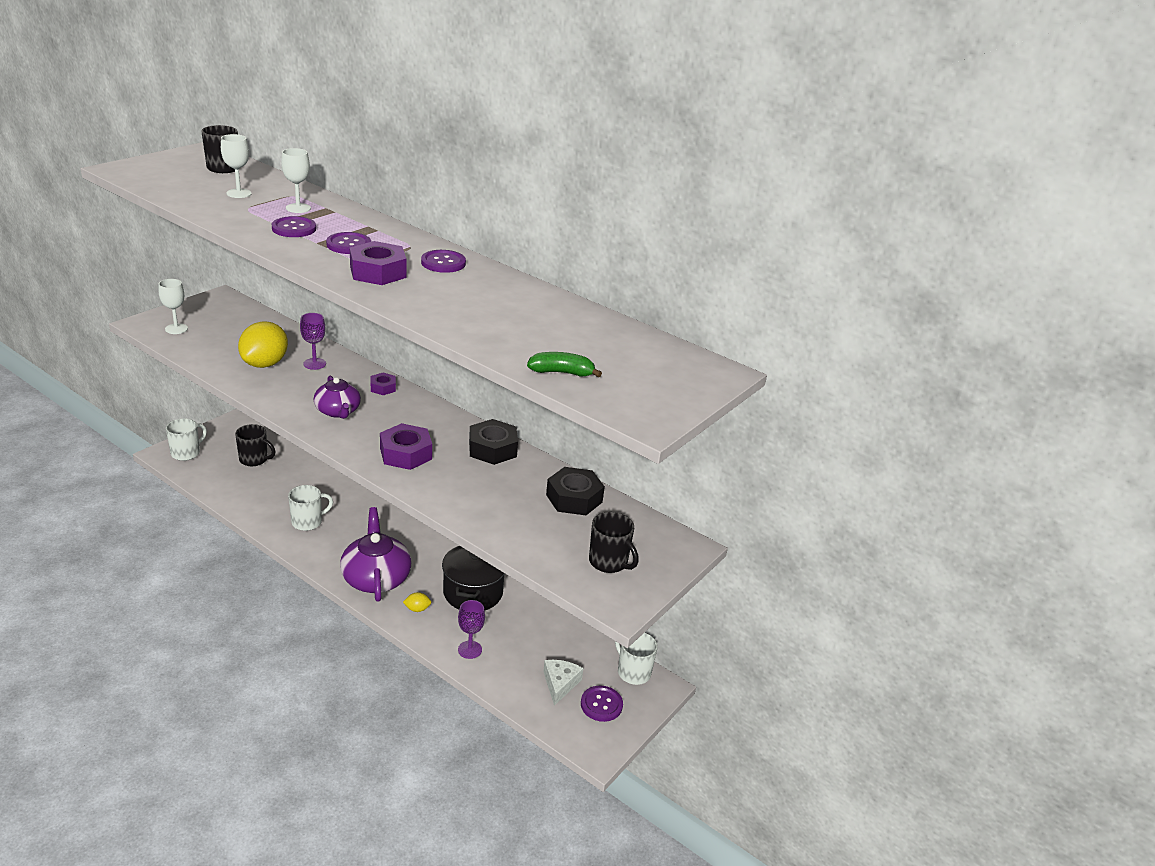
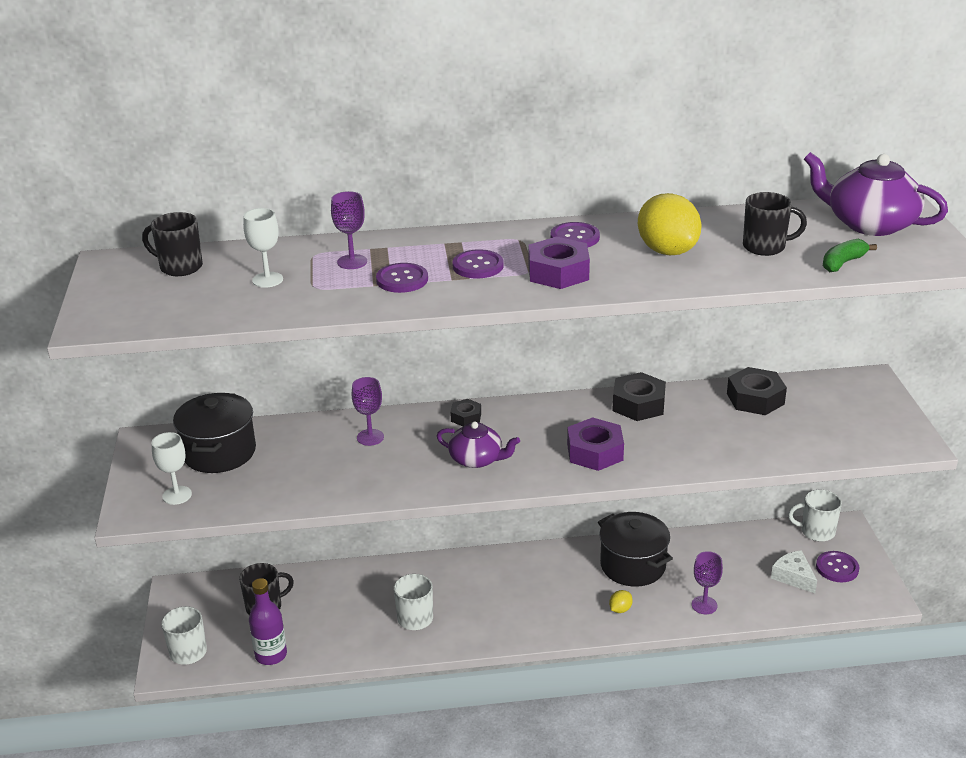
camera: 40 degrees left, 0 degrees up
(213, 484) = (271, 655): none -> purple bottle
(236, 323) = (219, 452): none -> black pot
(265, 364) = (330, 466): yellow lemon -> yellow lemon (667, 251)
(298, 208) = (352, 262): white goblet -> purple goblet
(376, 577) = (549, 613): purple teapot -> purple teapot (869, 224)
(383, 388) = (466, 417): purple nut -> black nut
(609, 562) = (857, 423): black mug -> black mug (765, 247)

